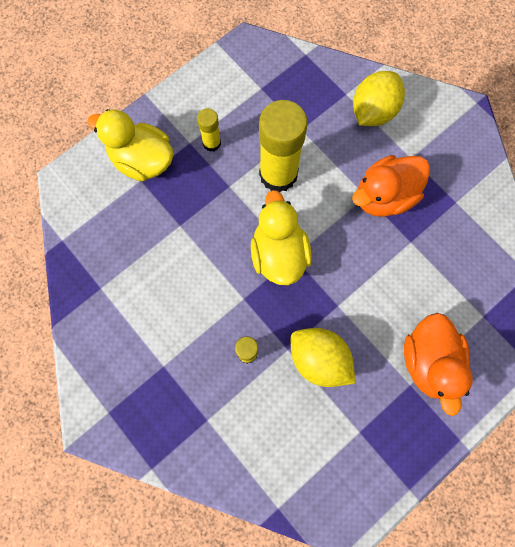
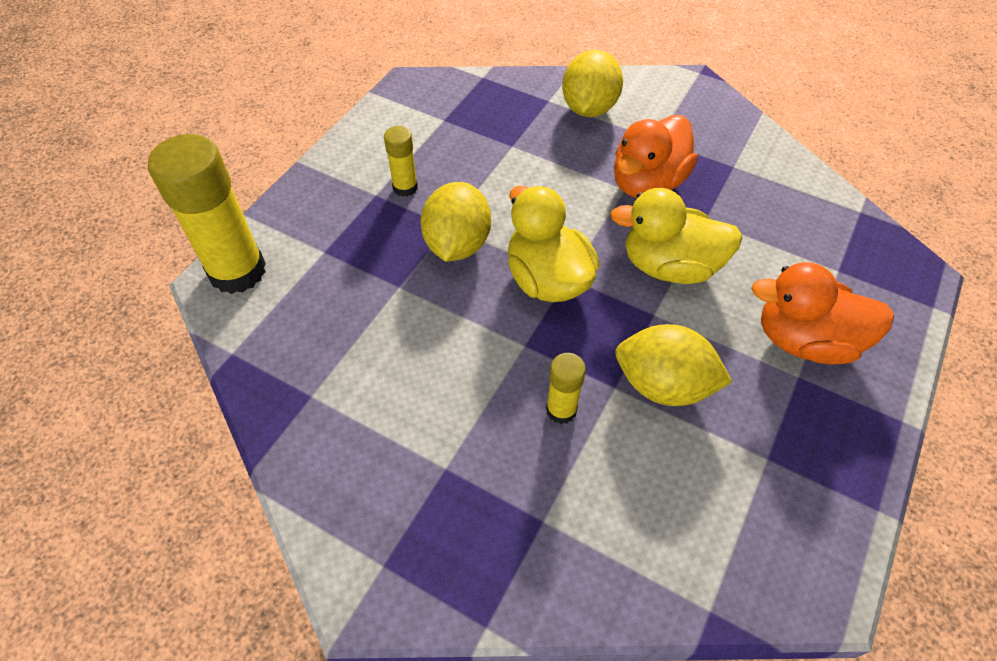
camera: 20 degrees left, 20 degrees down
(142, 160) = (318, 229): yellow duck -> yellow duck (669, 266)
(230, 204) = (457, 244): none -> yellow lemon
(278, 174) = (505, 196): yellow glue stick -> yellow glue stick (237, 271)
(428, 361) = (805, 340): orange duck -> orange duck turned 120 degrees clockwise

